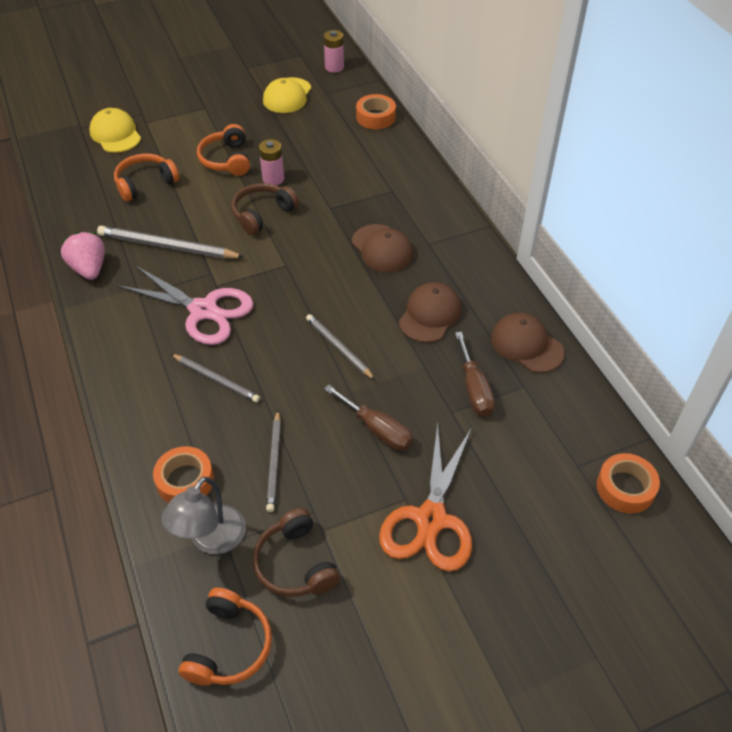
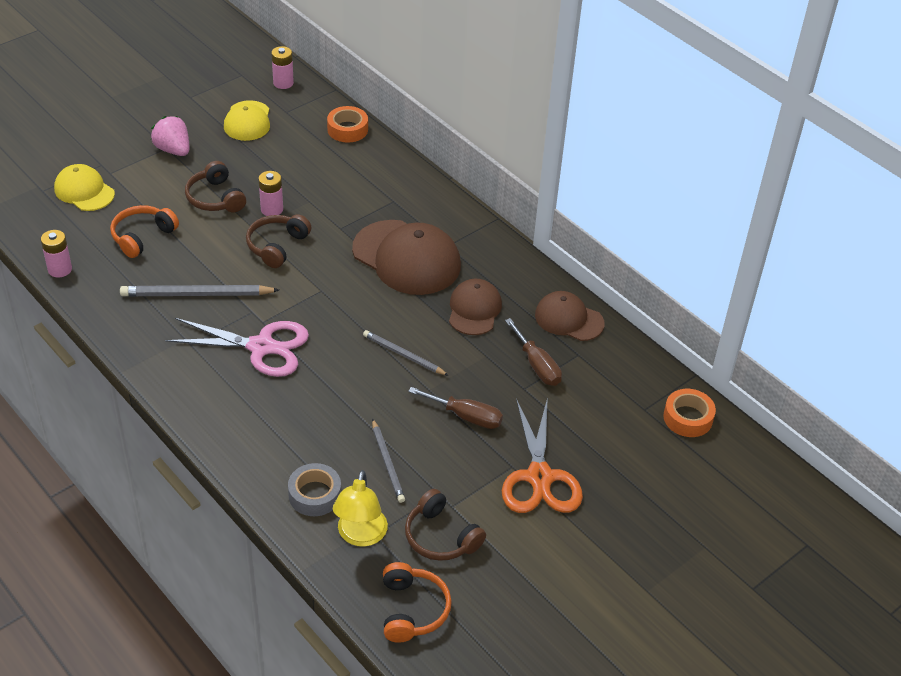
camera: 20 degrees left, 5 degrees down
(59, 200) = (60, 269): none -> pink battery
(89, 268) = (127, 330): pink strawberry -> pink strawberry (173, 150)
(185, 480) = (314, 495): orange tape -> grey tape
(211, 540) = (360, 536): grey lamp -> yellow lamp
(216, 379) = (303, 405): grey pencil -> none
(226, 160) = (215, 198): orange headphones -> brown headphones
(382, 248) = (406, 258): brown cap -> brown cap, size x1.69

